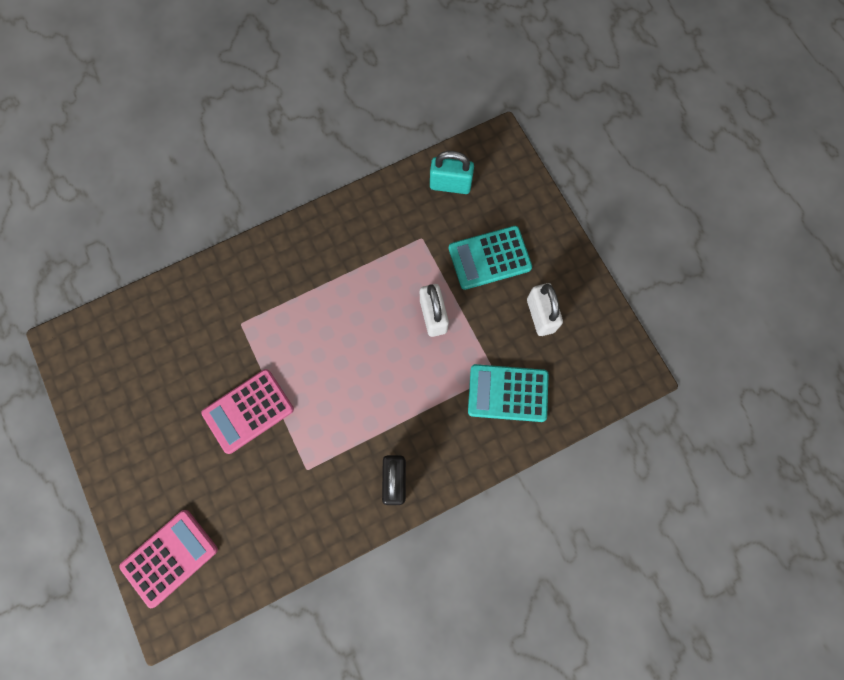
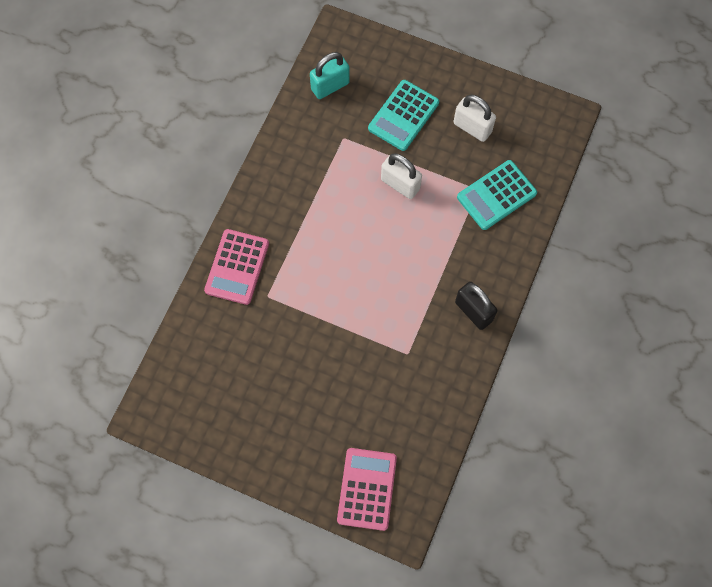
camera: 40 degrees left, 5 degrees down
(248, 411) = (329, 349): pink calculator -> pink calculator (237, 267)

